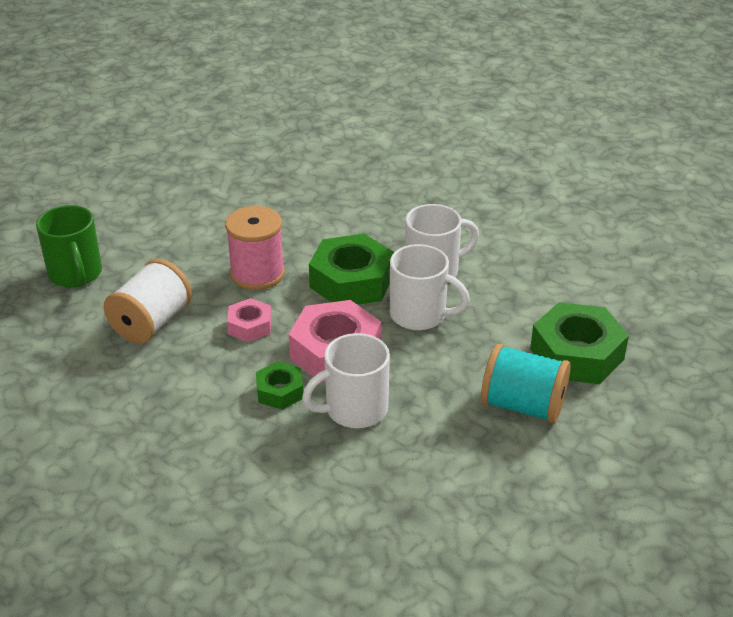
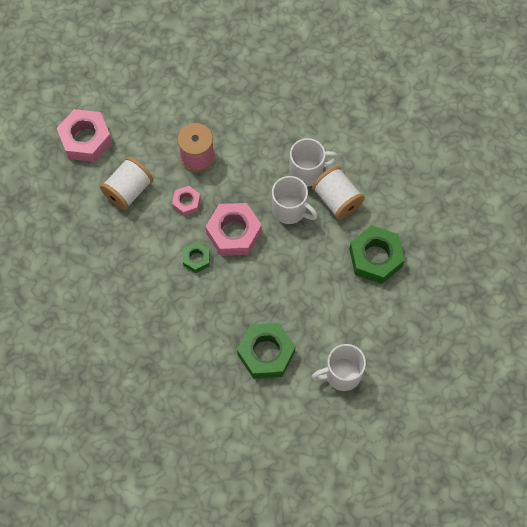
camera: 10 degrees right, 30 degrees up
(76, 274) = (86, 139): green mug -> pink nut
(351, 281) = (254, 173): green nut -> green nut (266, 353)
(354, 410) = (236, 280): white mug -> white mug (341, 374)
(489, 296) = (337, 200): none -> white spool
(523, 405) = (332, 293): turquoise spool -> none

